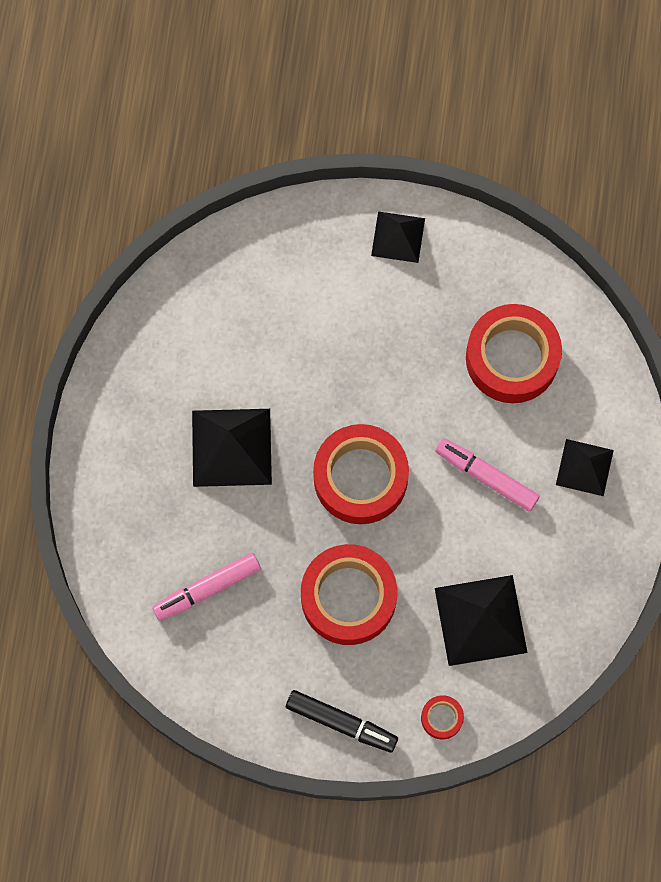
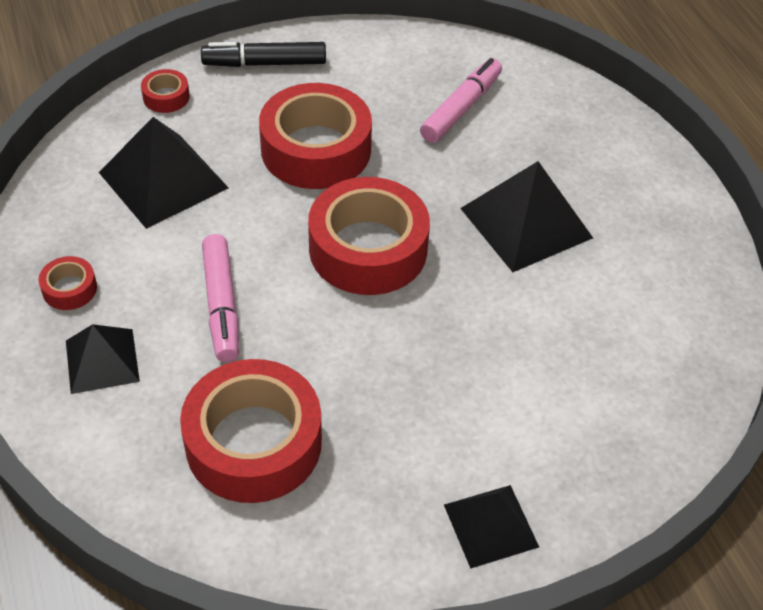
camera: 150 degrees right, 25 degrees down
(486, 477) = (222, 304): pink marker -> pink marker turned 75 degrees clockwise
(586, 541) = (69, 289): none -> red tape

